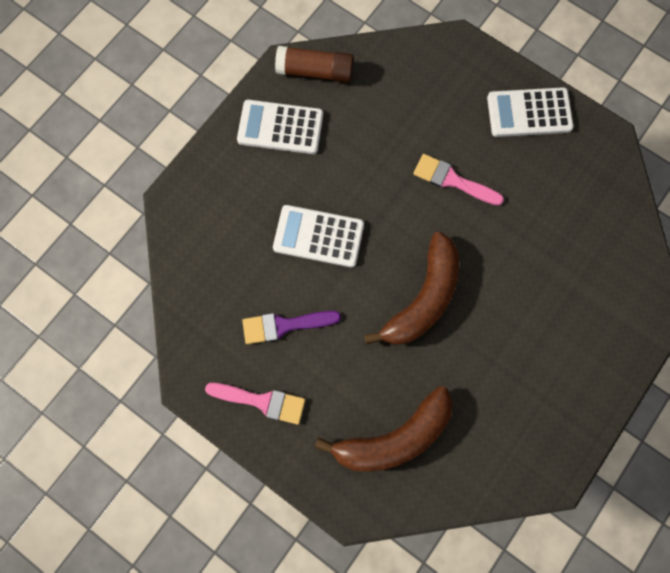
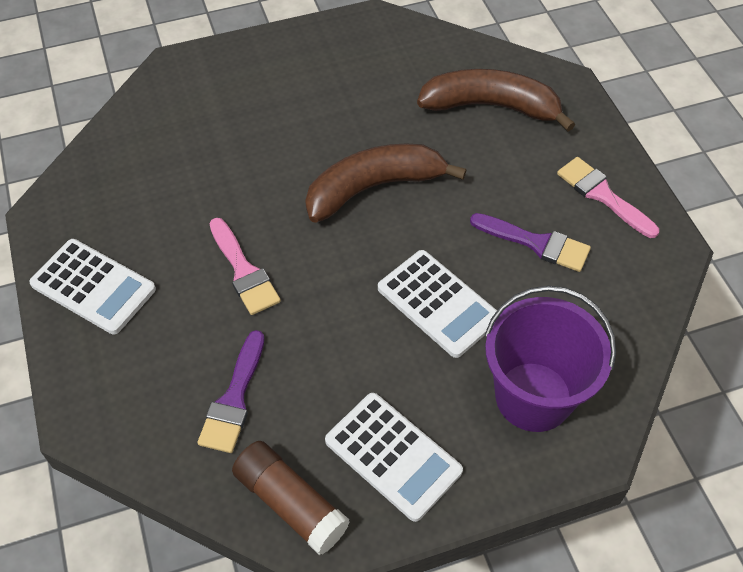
camera: 145 degrees left, 20 degrees down
(224, 211) = (533, 396): none -> purple bucket
(389, 103) = (234, 399): none -> purple brush

